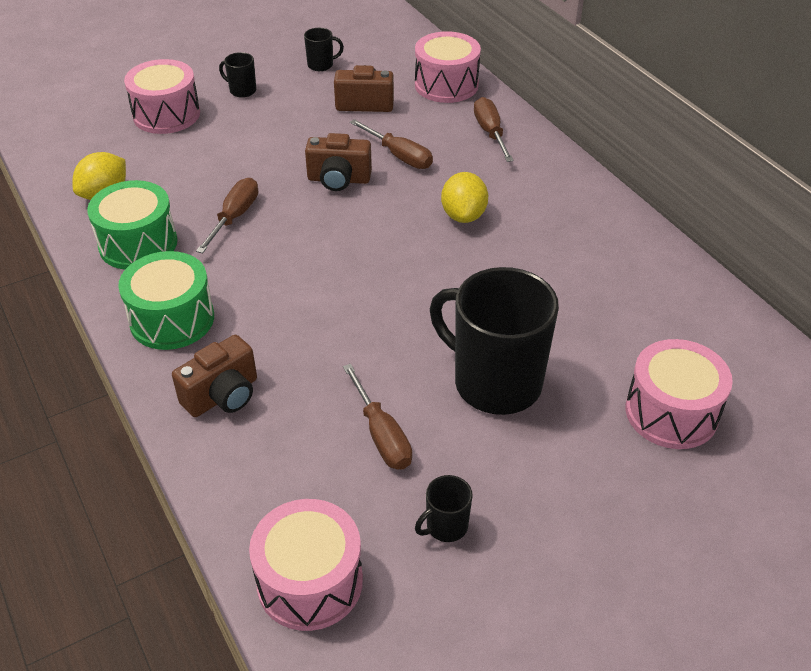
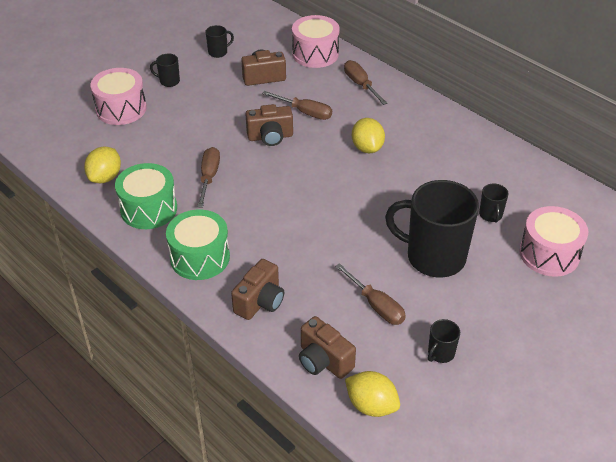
camera: 15 degrees left, 0 degrees up
(271, 499) = (323, 361): none -> brown camera
(310, 581) = (371, 405): pink drum -> yellow lemon
(603, 339) = (491, 215): none -> black mug

